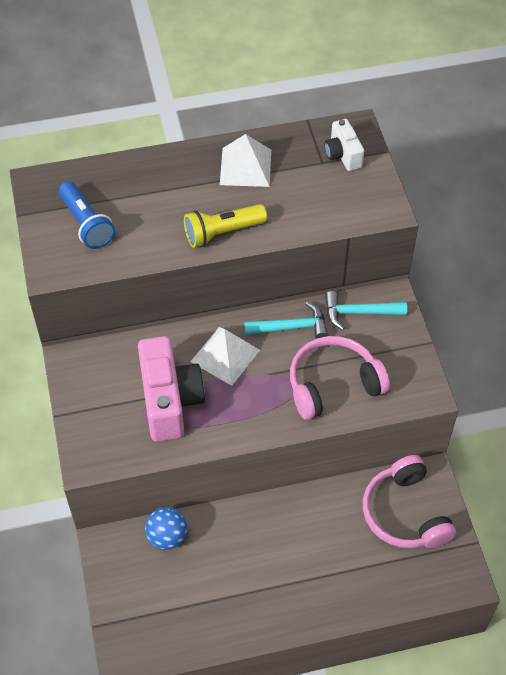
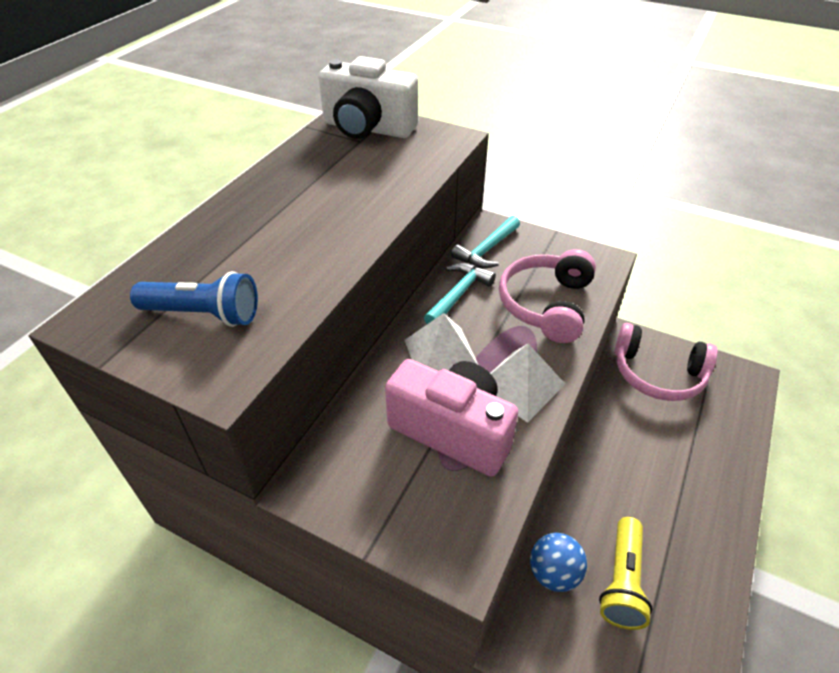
camera: 50 degrees left, 10 degrees down
(222, 232) = (355, 228): yellow flashlight -> yellow flashlight (622, 581)
(245, 167) = (302, 178): white pyramid -> white pyramid (520, 385)
(342, 155) = (368, 129): white camera -> white camera, size x1.85

